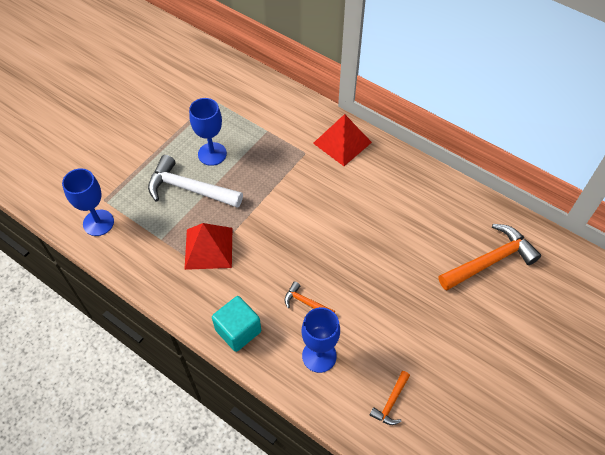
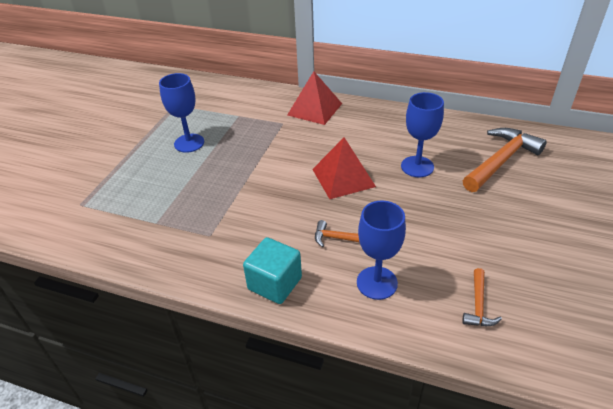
camera: 15 degrees left, 15 degrees down
(98, 223) = (78, 225): blue goblet -> blue goblet (417, 166)
(189, 189) = (174, 174): white hammer -> none
(209, 248) = (212, 217): red pyramid -> red pyramid (343, 177)

